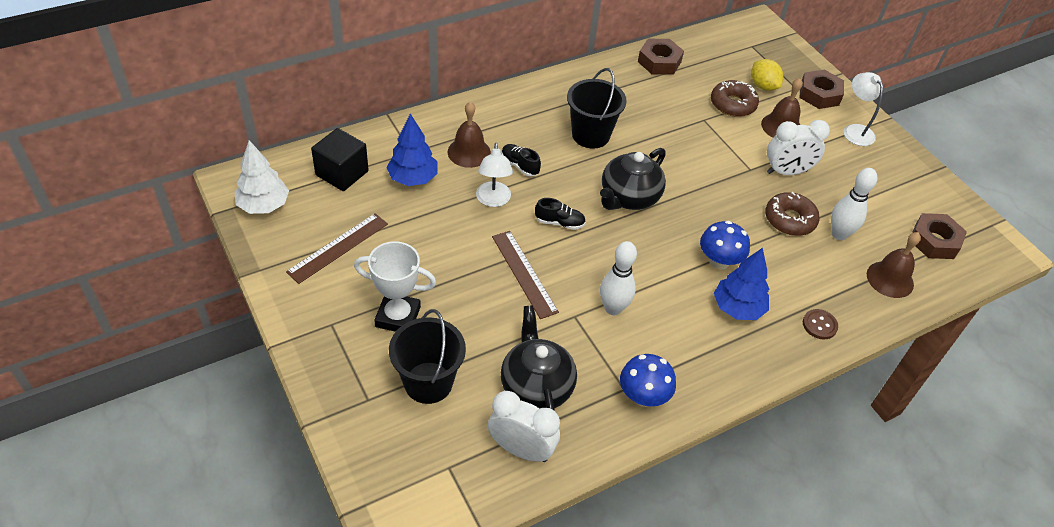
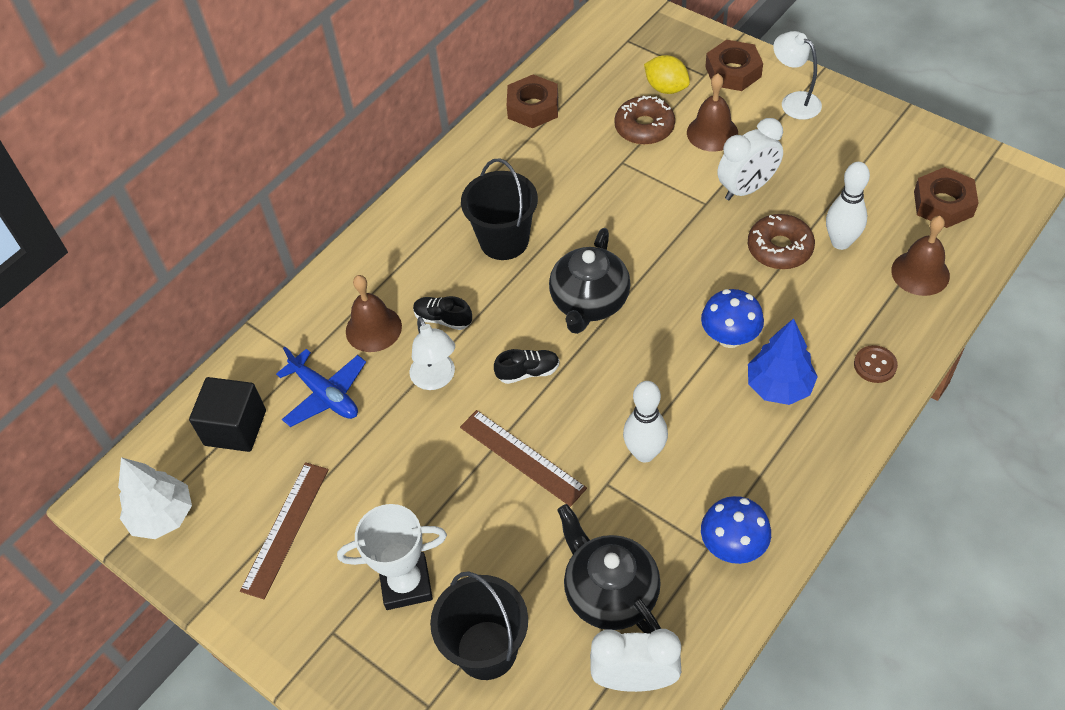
camera: 15 degrees left, 5 degrees up
(413, 178) = (325, 395): blue tree -> blue plane

